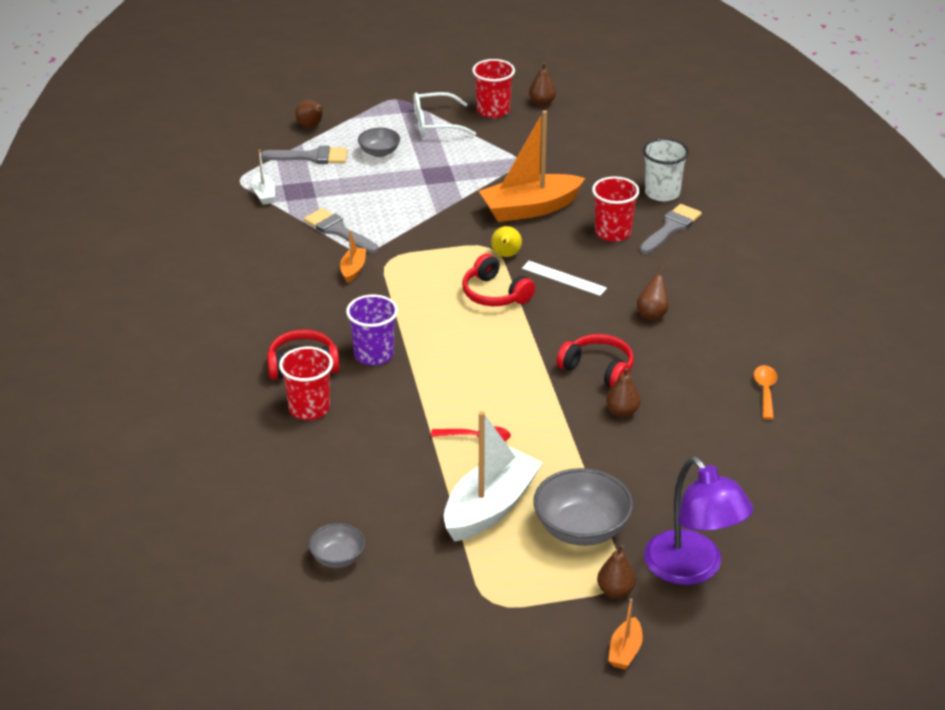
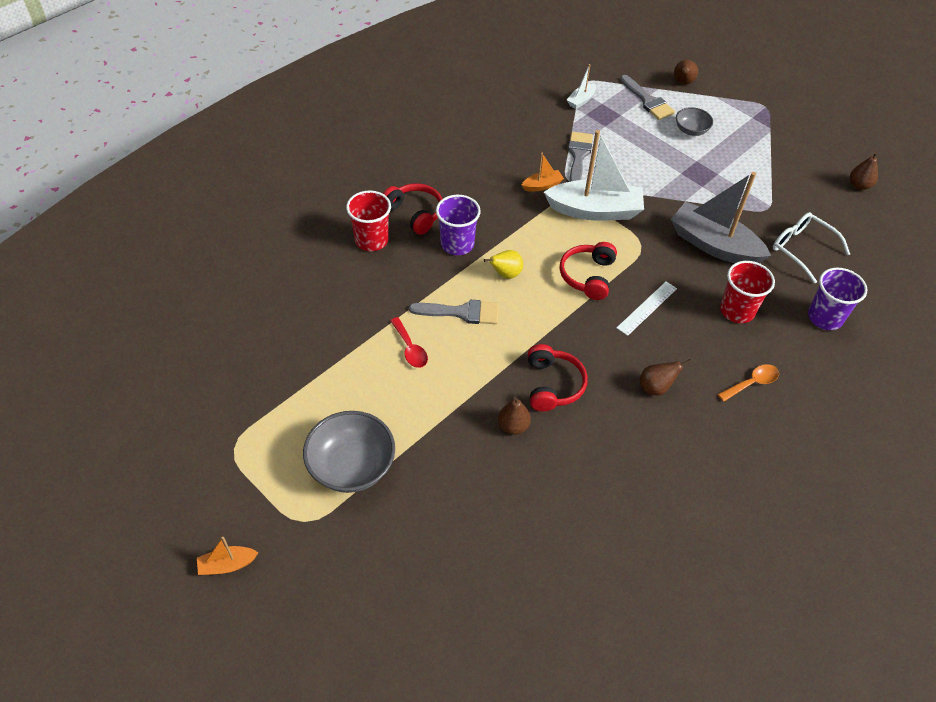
camera: 55 degrees right, 15 degrees up
(337, 558) = (227, 334): grey bowl -> none
(435, 123) = (760, 141): white glasses -> white glasses (802, 249)
(490, 507) = (337, 395): white boat -> white boat (595, 210)
(493, 110) = (814, 163): red cup -> none
(506, 255) = (641, 259): yellow pear -> yellow pear (505, 274)
(530, 208) = (714, 245): orange boat -> grey boat
(564, 278) = (647, 308): white ruler -> white ruler turned 45 degrees clockwise
(615, 591) = (293, 524): brown pear -> none
(662, 193) = (825, 317): white cup -> purple cup
(671, 228) = (784, 346): grey brush -> grey brush (461, 312)
(692, 569) = (353, 569): purple lamp -> none
(765, 391) = (624, 518): orange spoon -> orange spoon (752, 383)

